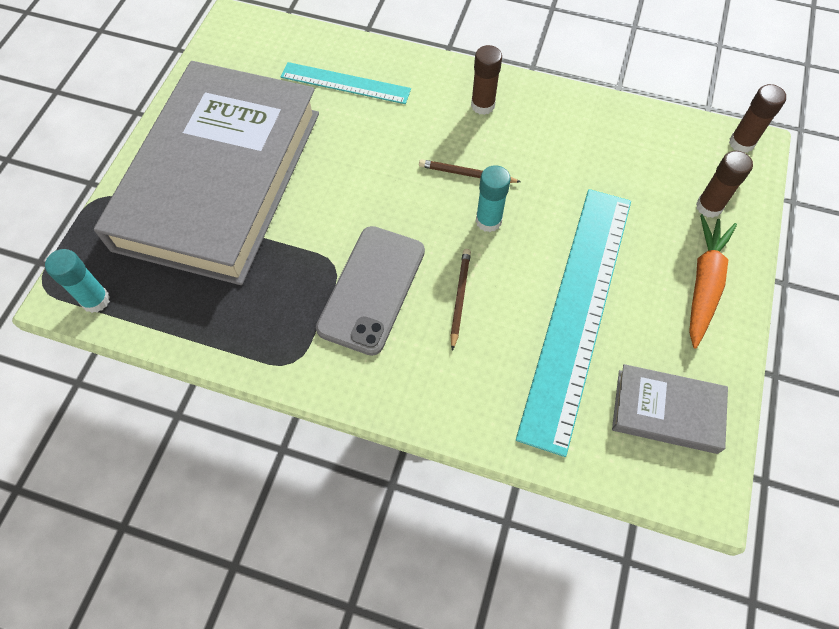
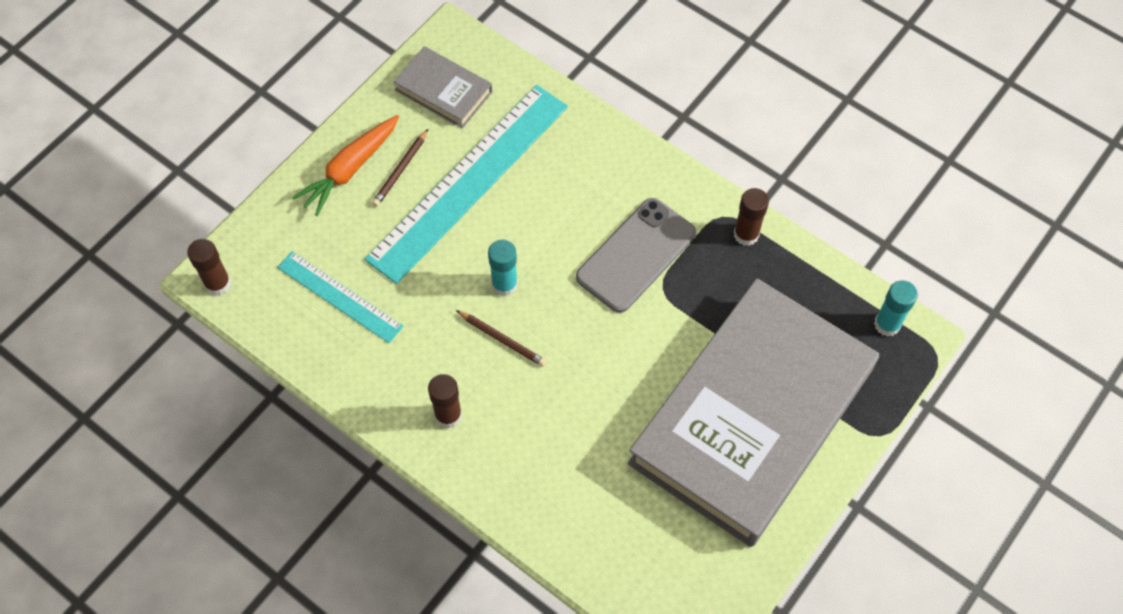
camera: 160 degrees left, 0 degrees up
(345, 83) = (585, 497): turquoise ruler -> turquoise ruler (339, 297)
(460, 298) = (562, 223): brown pencil -> brown pencil (401, 170)
(709, 207) = (296, 232): brown glue stick -> brown glue stick (746, 234)

